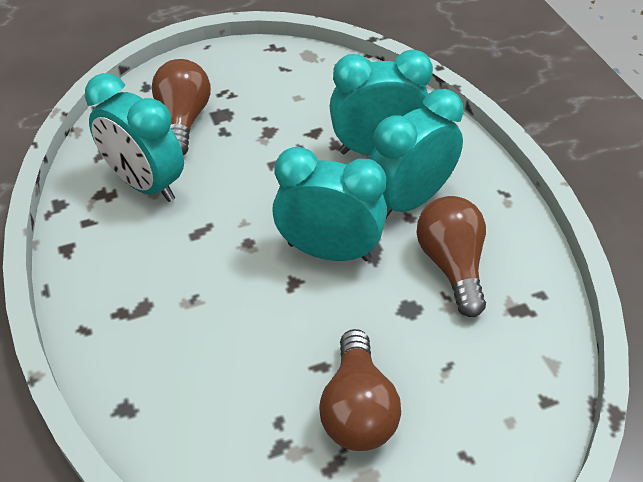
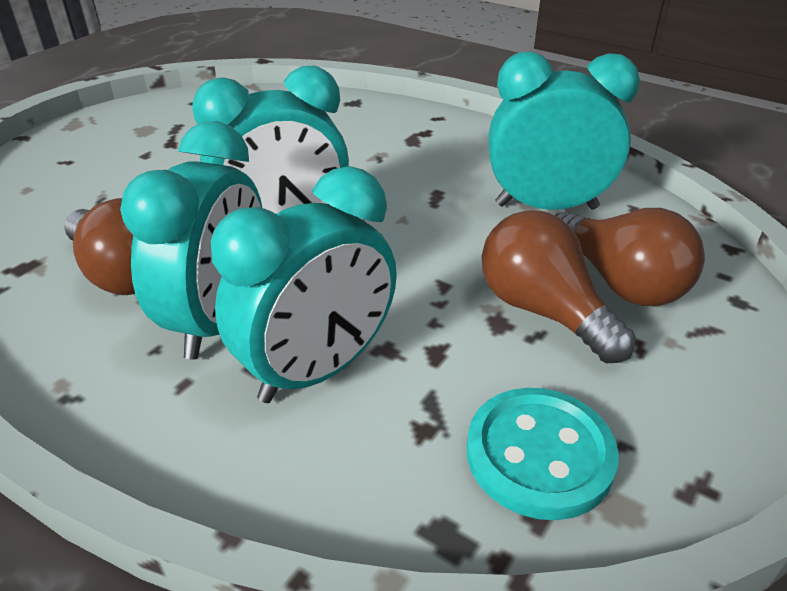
camera: 145 degrees right, 10 degrees down
(317, 78) = (539, 455): none -> turquoise button
(357, 409) = (174, 152): brown light bulb -> brown light bulb (543, 311)

